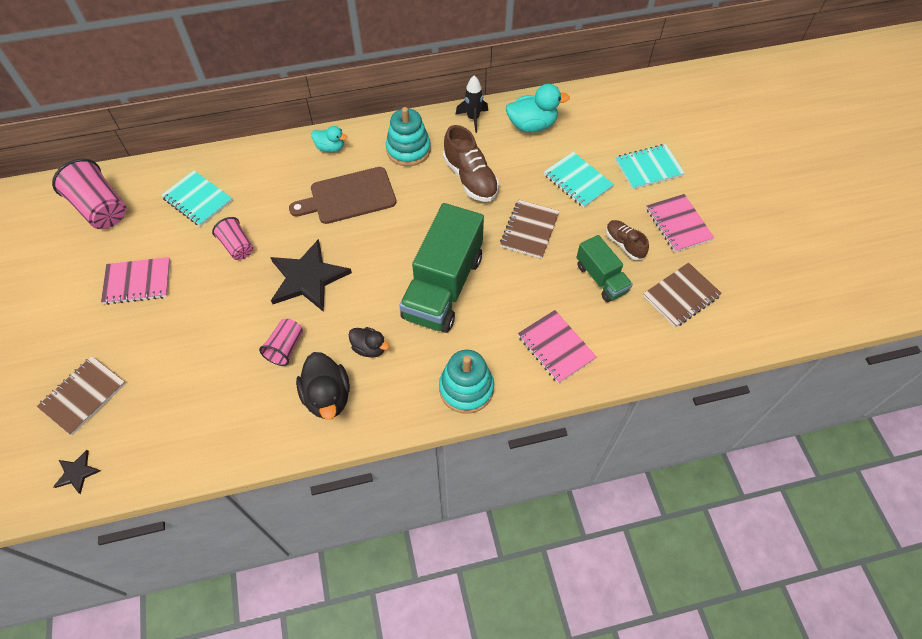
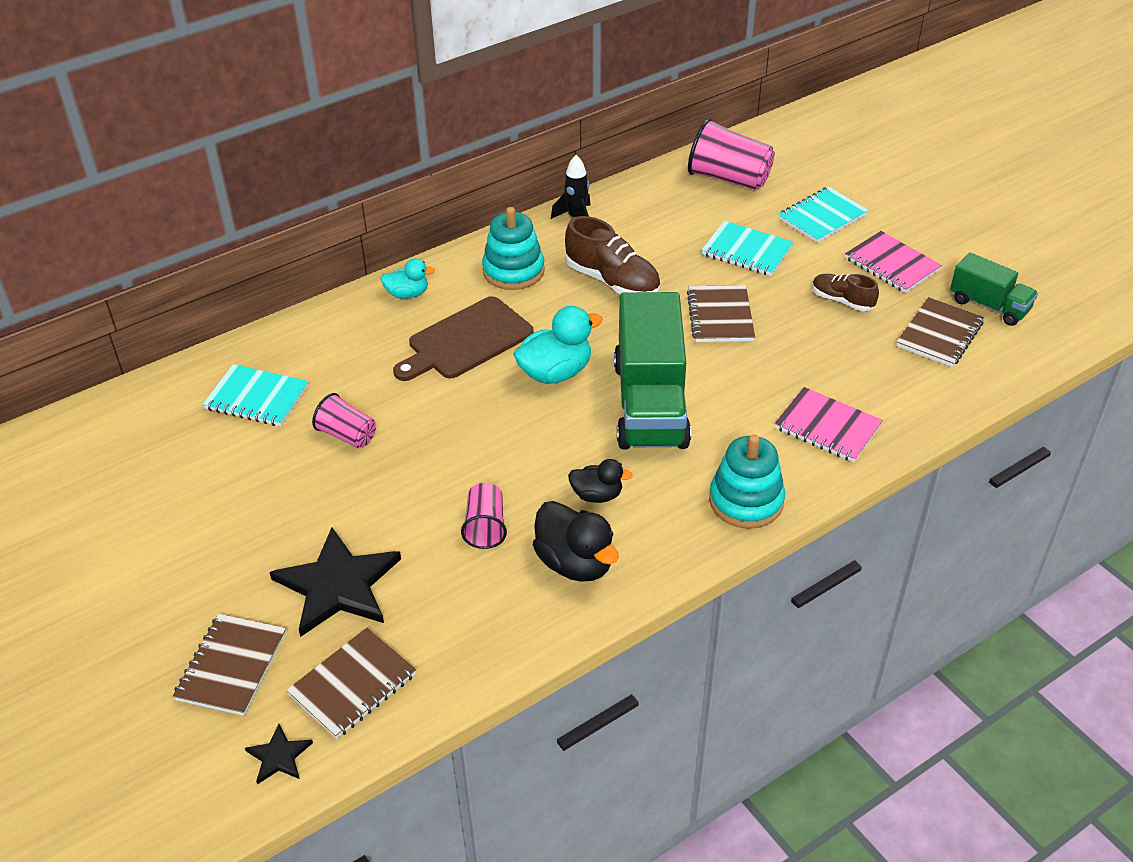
camera: 20 degrees left, 15 degrees down
(101, 209) = (119, 445): pink cup -> pink cup (728, 178)
(138, 282) = (228, 514): pink notebook -> none
(145, 437) = (353, 685): none -> brown notebook
(308, 278) = (467, 443): black star -> black star (338, 585)
(532, 125) = (655, 207): turquoise duck -> turquoise duck (555, 373)
(601, 278) = (836, 342): green truck -> green truck (989, 305)

